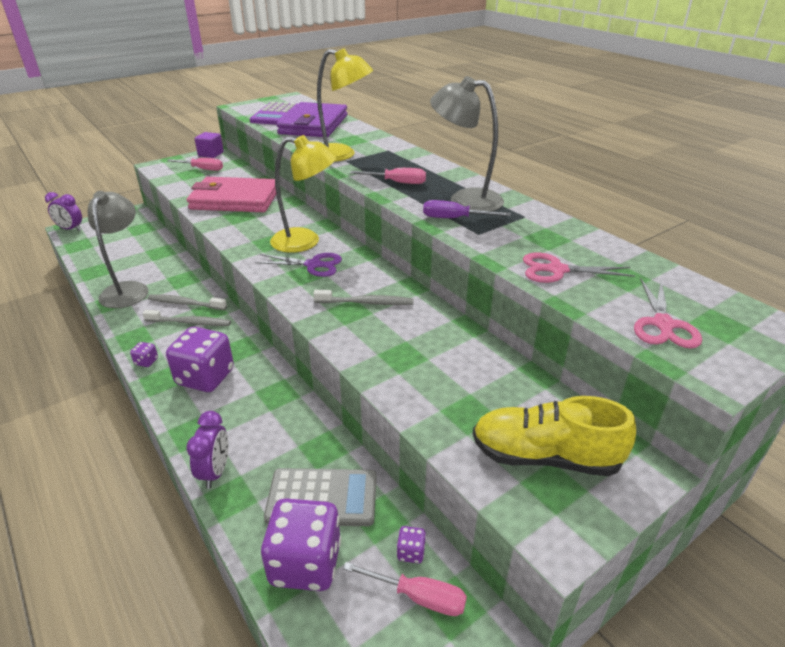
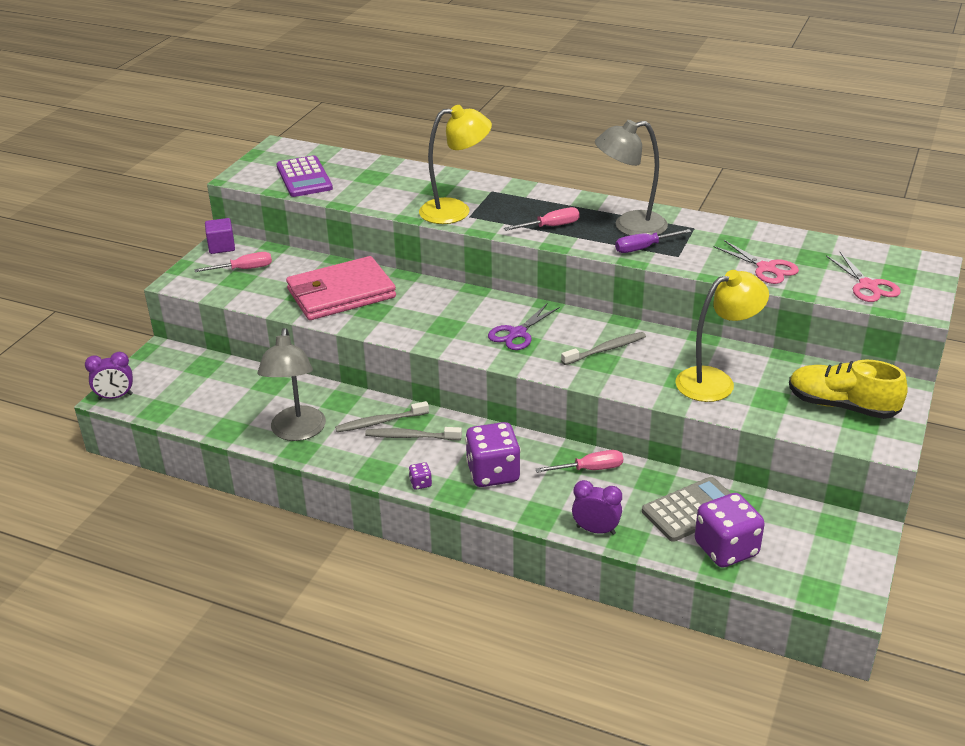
camera: 30 degrees left, 0 degrees up
(128, 289) = (297, 432): grey lamp -> grey lamp turned 150 degrees counterclockwise
(190, 322) = (411, 436): grey toothbrush -> grey toothbrush turned 150 degrees counterclockwise
(215, 472) = (596, 530): purple clock -> purple clock turned 45 degrees counterclockwise
(305, 241) = (479, 314): yellow lamp -> yellow lamp (715, 381)
(313, 265) = (517, 333): purple scissors -> purple scissors turned 150 degrees clockwise
(314, 125) = (369, 180): purple wallet -> none
(411, 552) = (783, 513): purple dice -> none
(418, 597) = (812, 532): pink screwdriver -> pink screwdriver (590, 469)
(544, 457) = (842, 406): yellow shoe -> yellow shoe turned 45 degrees clockwise
(557, 270) = (766, 268): pink scissors -> pink scissors turned 105 degrees counterclockwise

